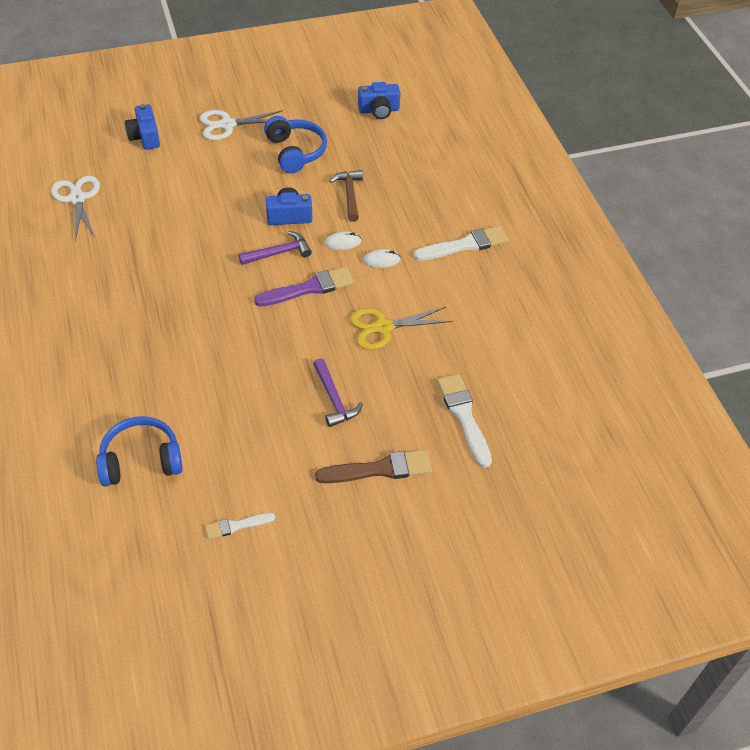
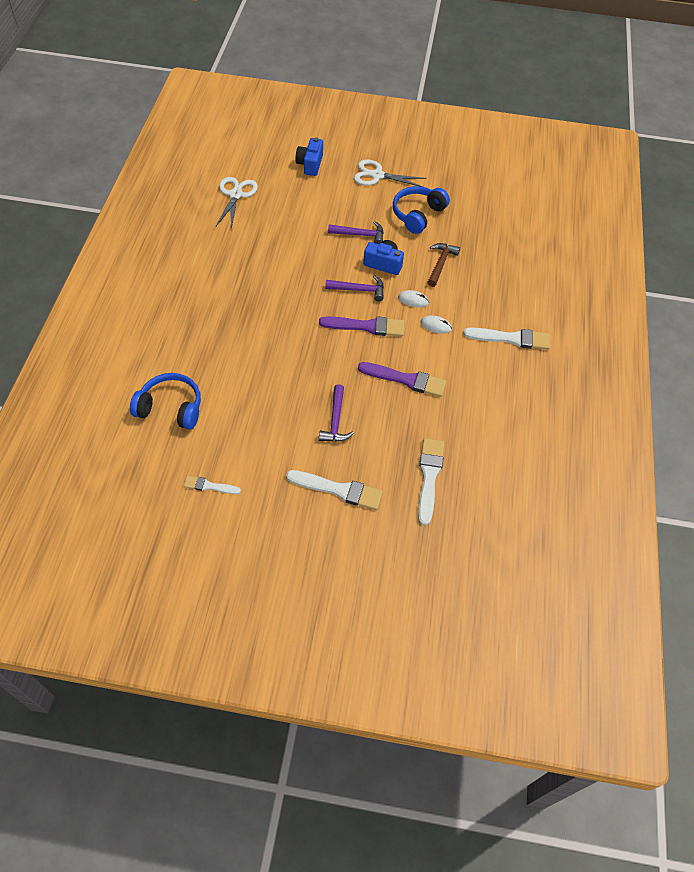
camera: 25 degrees right, 5 degrees up
(246, 194) = (360, 235): none -> purple hammer
(296, 152) = (417, 215): blue headphones -> blue headphones turned 150 degrees counterclockwise
(379, 110) = (504, 203): blue camera -> none
(380, 469) = (339, 490): brown brush -> white brush
(383, 327) = (406, 380): yellow scissors -> purple brush

